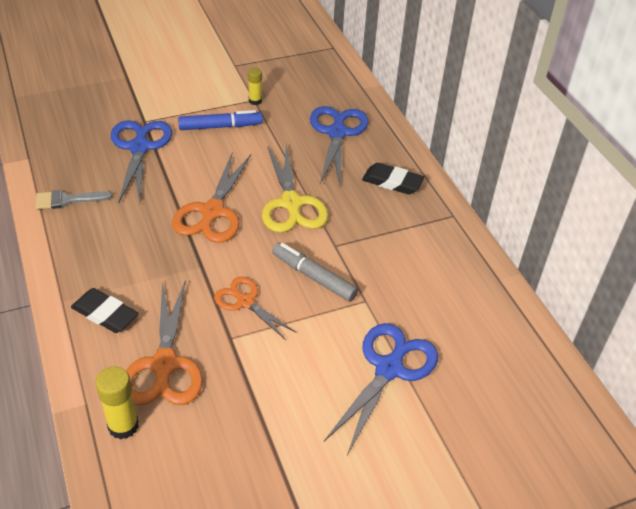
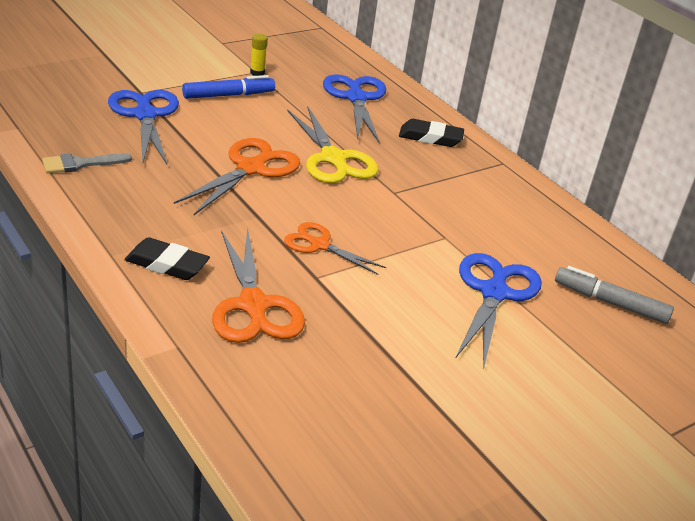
camera: 15 degrees left, 10 degrees down
(123, 426) = (229, 363): yellow glue stick -> none
(212, 212) = (251, 168): orange scissors -> orange scissors turned 150 degrees counterclockwise
(314, 277) = (383, 220): grey marker -> grey marker (610, 303)

